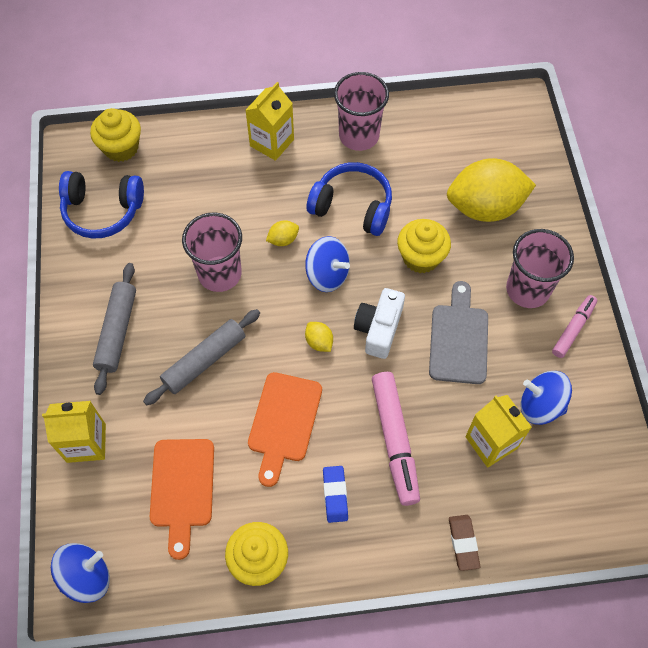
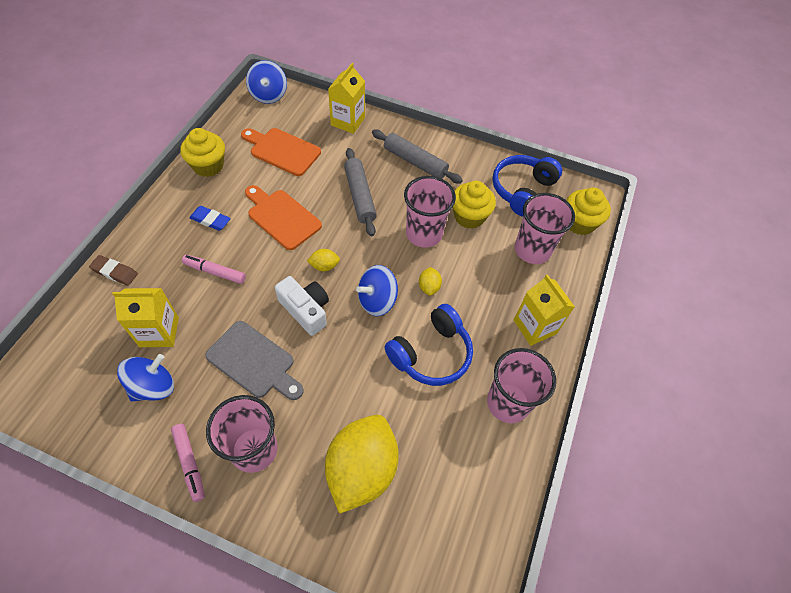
camera: 115 degrees right, 5 degrees down
(182, 174) = (532, 250): none -> pink cup
(394, 440) = (215, 272): pink marker -> pink marker, size x0.60
(421, 257) = (346, 379): yellow cupcake -> yellow cupcake (469, 216)

